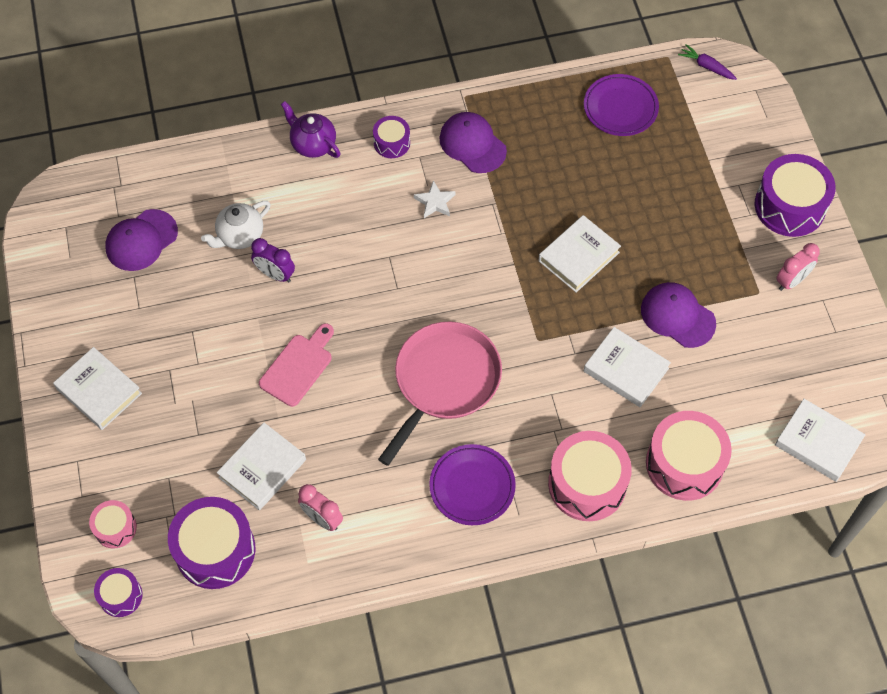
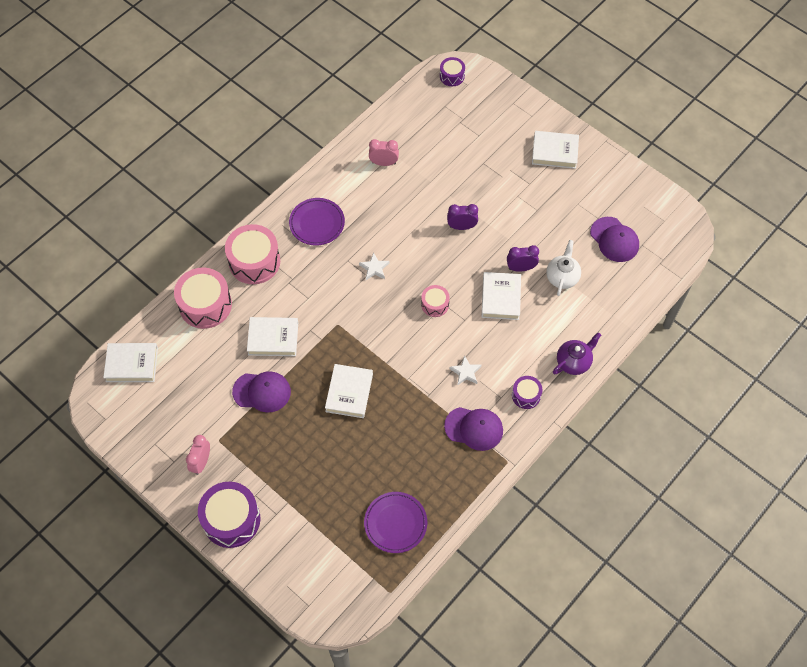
camera: 145 degrees right, 0 degrees up
(115, 528) = (482, 100): pink drum -> pink drum (435, 304)
(141, 240) = (614, 239): purple cap -> purple cap turned 135 degrees clockwise
(215, 550) = (425, 119): purple drum -> none
(262, 468) = (435, 167): white book -> white book (501, 298)
(298, 367) = (461, 226): pink cutting board -> purple clock
(313, 144) = (573, 362): purple teapot -> purple teapot turned 45 degrees counterclockwise
(444, 381) = (374, 268): pink pan -> white star
(706, 66) = (356, 602): purple carrot -> none

